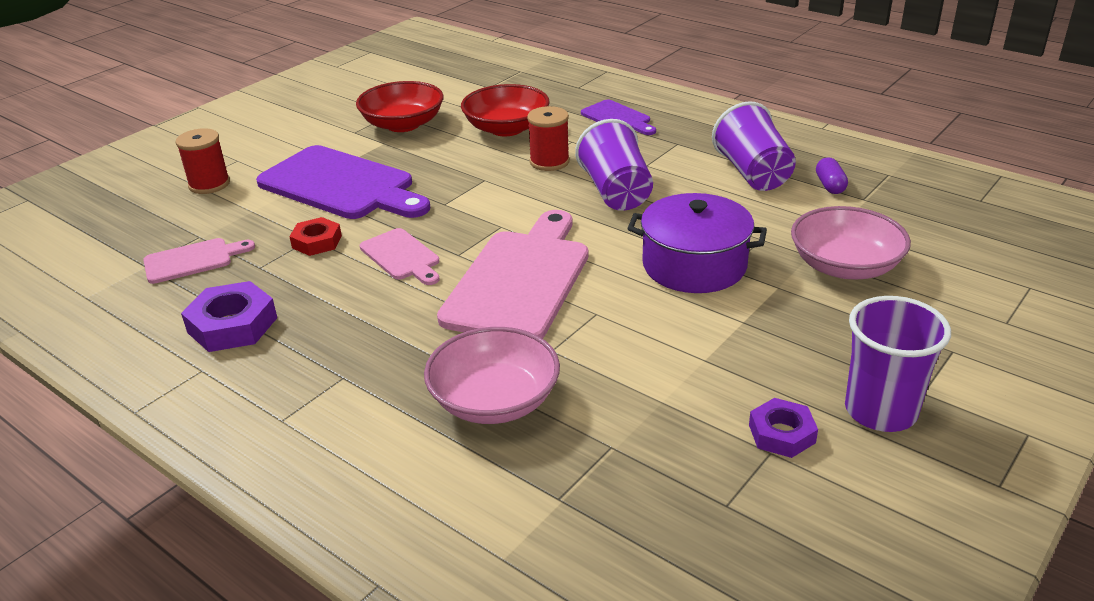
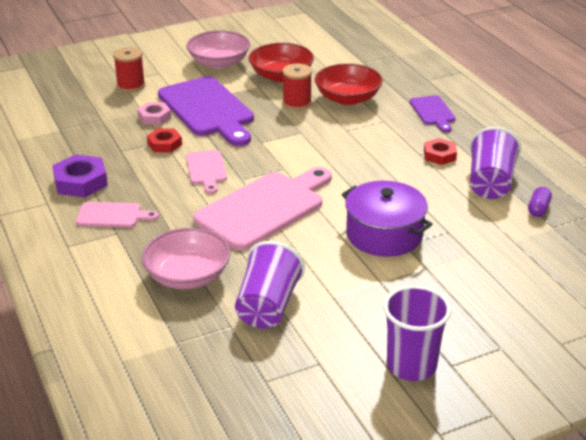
camera: 25 degrees right, 0 degrees up
(193, 260) = (87, 134): pink cutting board -> pink cutting board (112, 215)
(275, 213) = (154, 117): none -> pink nut
(549, 162) = (355, 132): red spool -> red spool (297, 103)
(616, 192) = (380, 168): purple cup -> purple cup (268, 306)
(669, 160) = (439, 155): none -> red nut
(782, 434) = (336, 355): purple nut -> none
(844, 266) = (487, 269): pink bowl -> pink bowl (219, 62)

